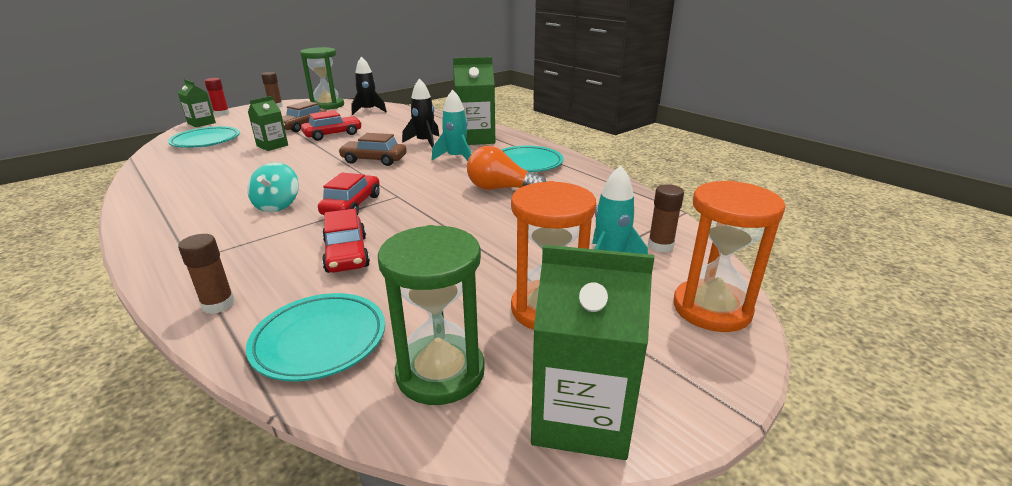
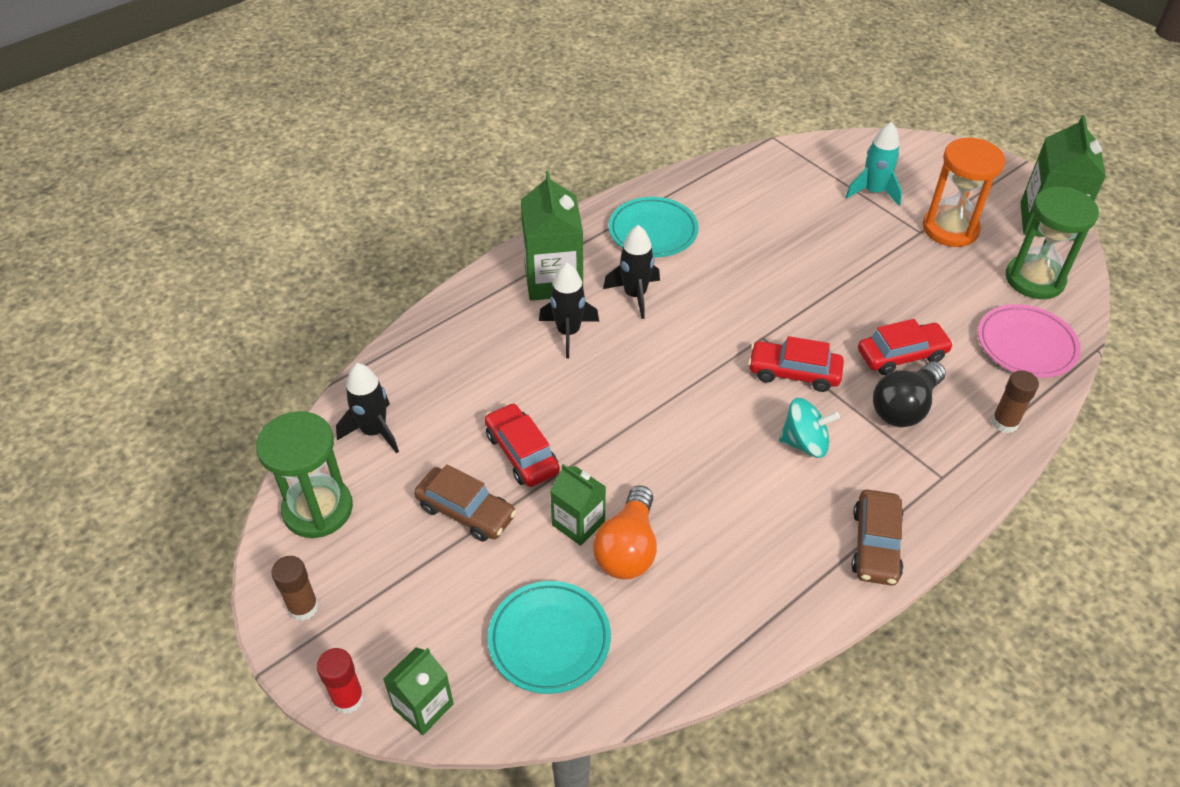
camera: 90 degrees left, 20 degrees up
(281, 249) = (904, 407): none -> black light bulb
(320, 341) = (1026, 345): turquoise plate -> pink plate
(374, 160) = (644, 378): brown car -> brown car (875, 545)
(456, 158) = (635, 295): turquoise rocket -> black rocket
(500, 189) = (733, 254): orange light bulb -> orange light bulb (628, 549)
(660, 246) = (842, 162): brown glue stick -> none
(711, 308) = (926, 154): orange hourglass -> none

